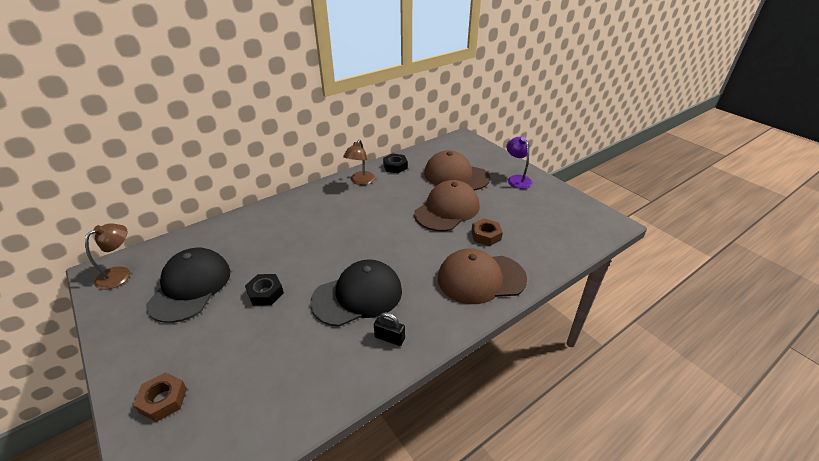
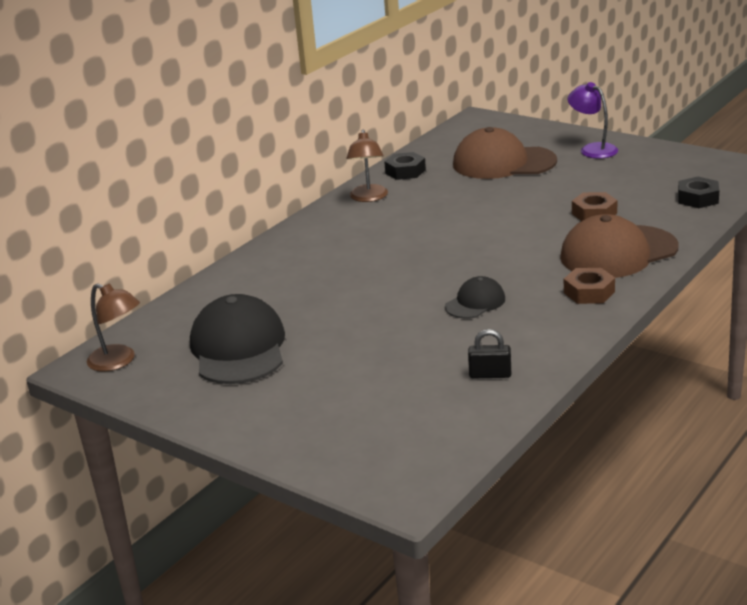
camera: 15 degrees left, 10 degrees down
(120, 274) = (118, 361): brown lamp -> brown lamp turned 105 degrees clockwise
(163, 400) = (321, 436): brown nut -> brown nut (589, 292)
(265, 293) = (350, 329): black nut -> black nut (698, 198)
(358, 296) = (475, 303): black cap -> black cap, size x0.52
(389, 338) = (548, 325): black padlock -> black padlock (490, 374)
(447, 210) = (521, 200): brown cap -> none

